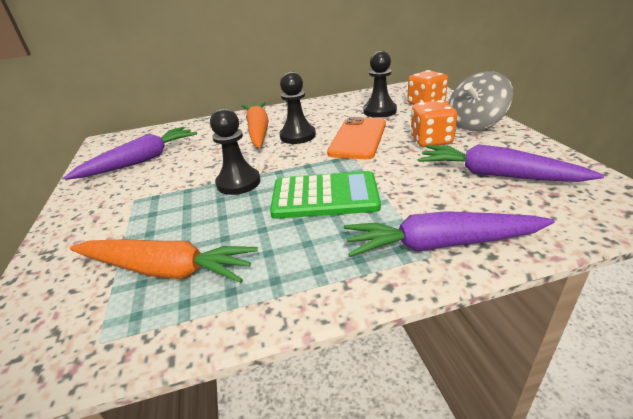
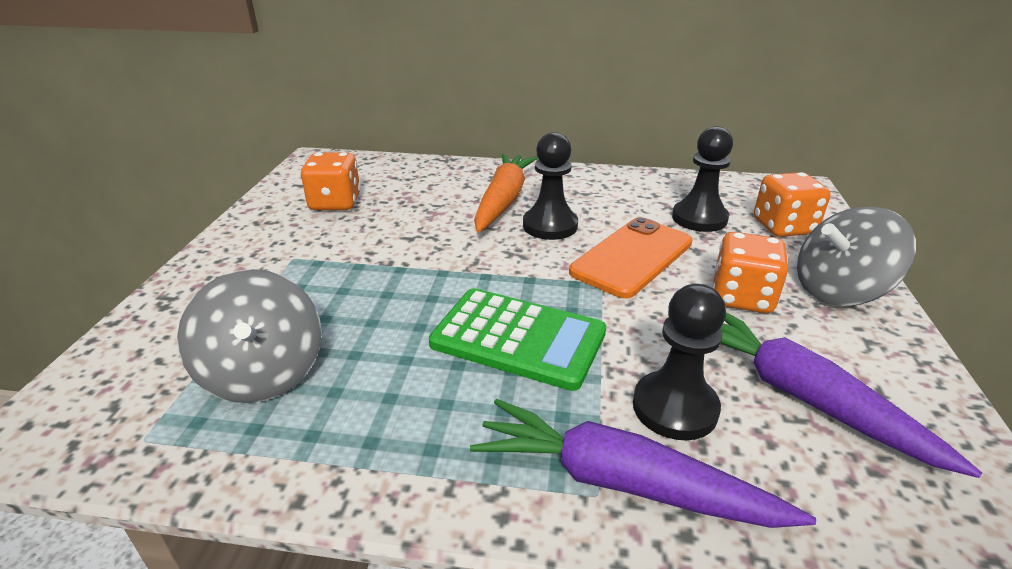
camera: 20 degrees right, 0 degrees up
(141, 161) = (335, 203): purple carrot -> orange dice
(166, 270) = (263, 374): orange carrot -> grey spinning top
(238, 183) = (424, 276): black pawn -> black pawn (675, 408)

